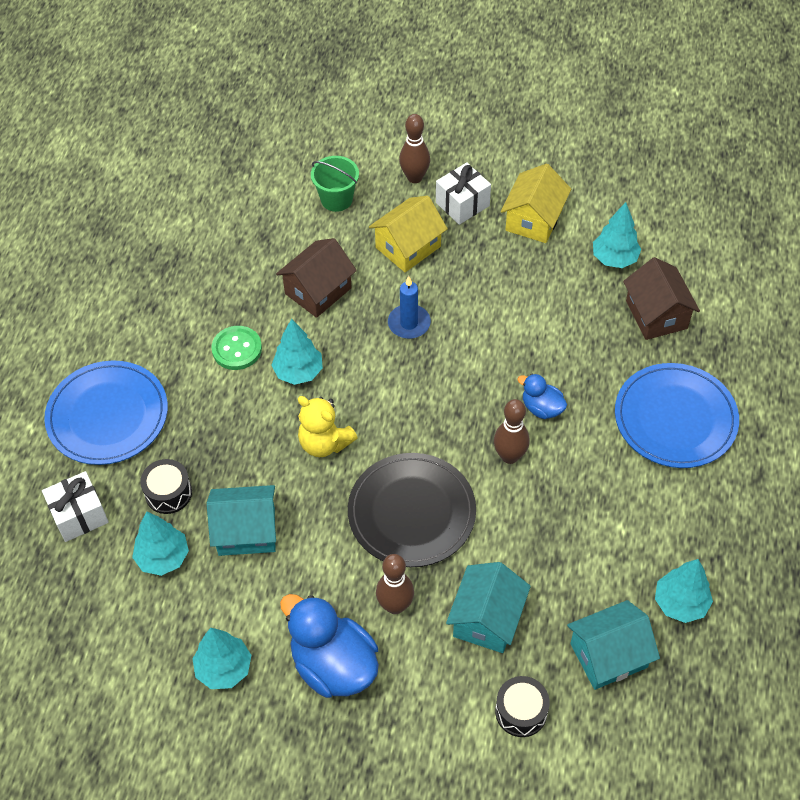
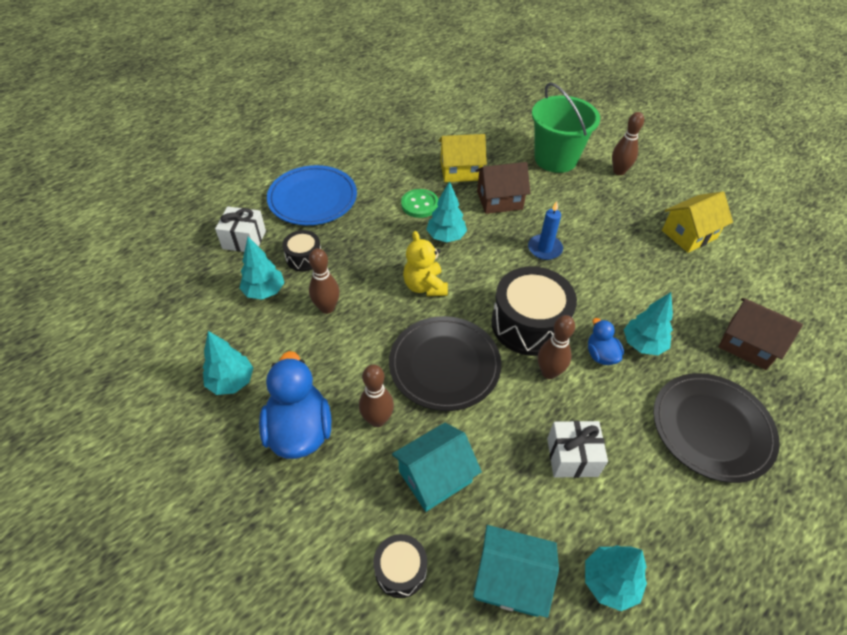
camera: 35 degrees right, 5 degrees down
(246, 531) = (327, 308): turquoise house -> brown bowling pin
(336, 199) = (555, 159): green bucket -> green bucket, size x1.77
(408, 247) = (581, 206): yellow house -> yellow house (460, 171)
(456, 418) = (529, 324): none -> black drum
(462, 204) = (641, 201): white gift -> white gift (572, 457)
(614, 259) = (737, 289): turquoise tree -> turquoise tree (643, 344)
(656, 314) = (747, 344): brown house -> brown house turned 75 degrees counterclockwise
(675, 418) = (712, 428): blue plate -> black plate

